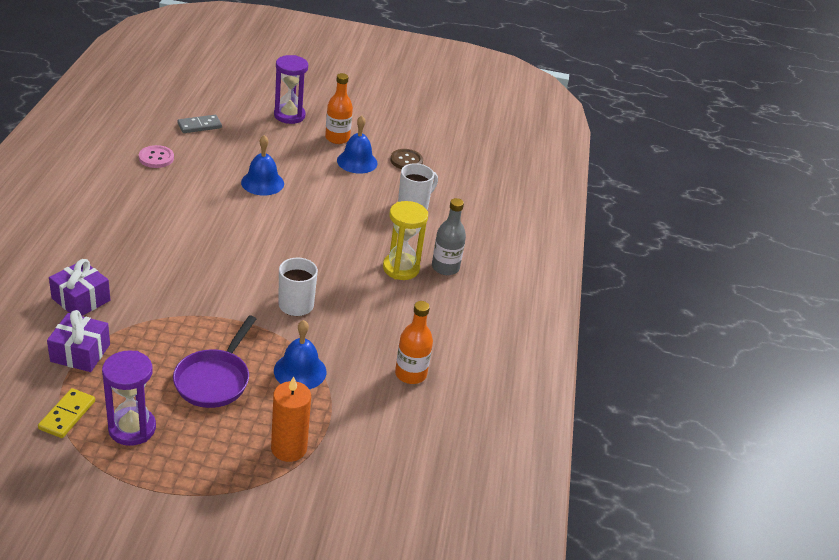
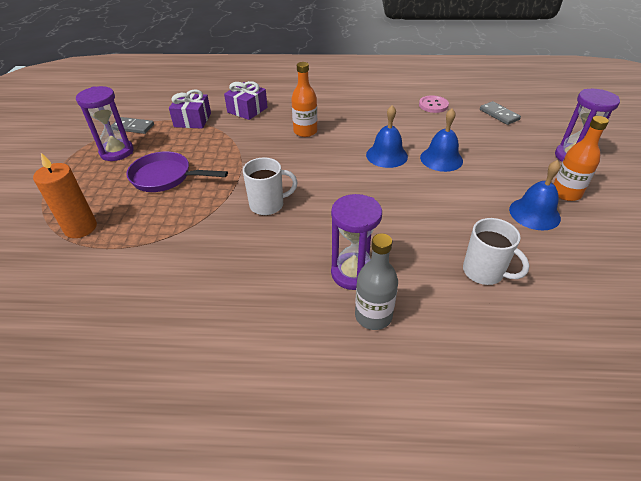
camera: 90 degrees right, 5 degrees up
(67, 415) = (133, 127): yellow domino -> grey domino
(300, 371) = (176, 220): blue bell -> blue bell (386, 155)
(401, 268) = (353, 273): yellow hourglass -> purple hourglass
(406, 161) = (577, 255): brown button -> none
(410, 374) = (173, 301): orange bottle -> orange bottle (305, 131)

